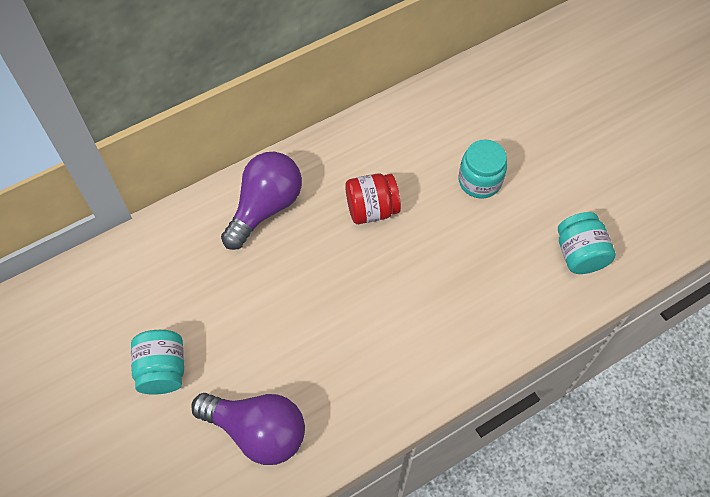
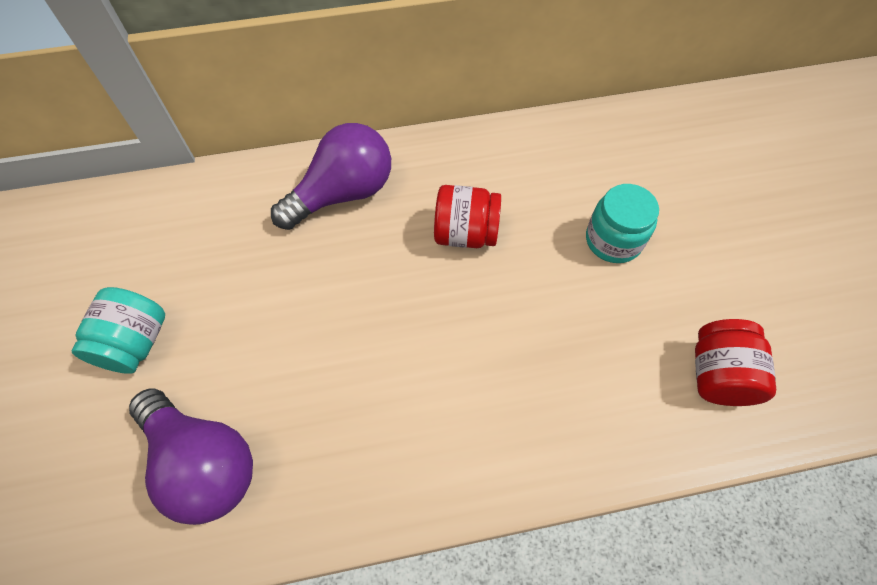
camera: 20 degrees right, 0 degrees up
(579, 254) = (718, 375): turquoise jar -> red jar

